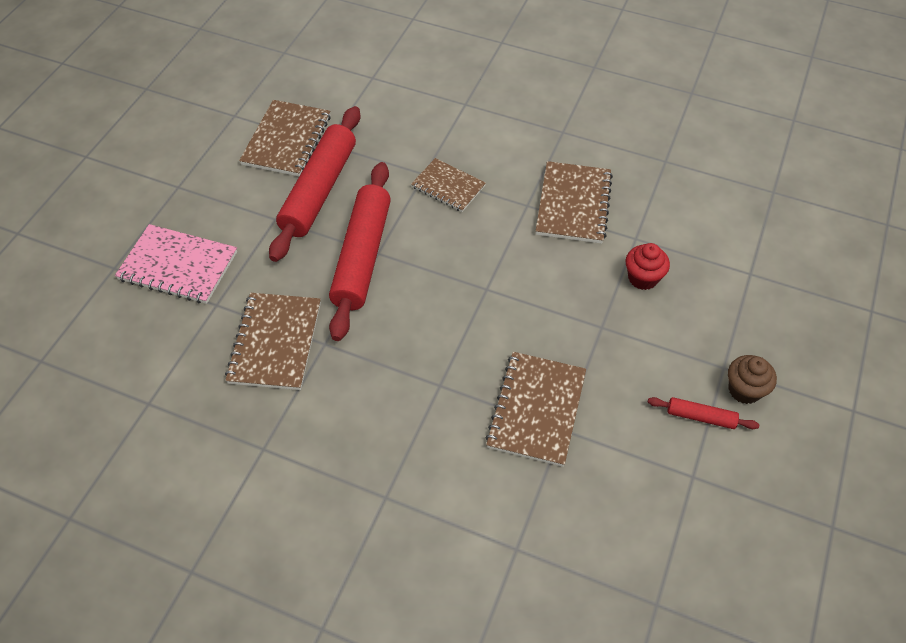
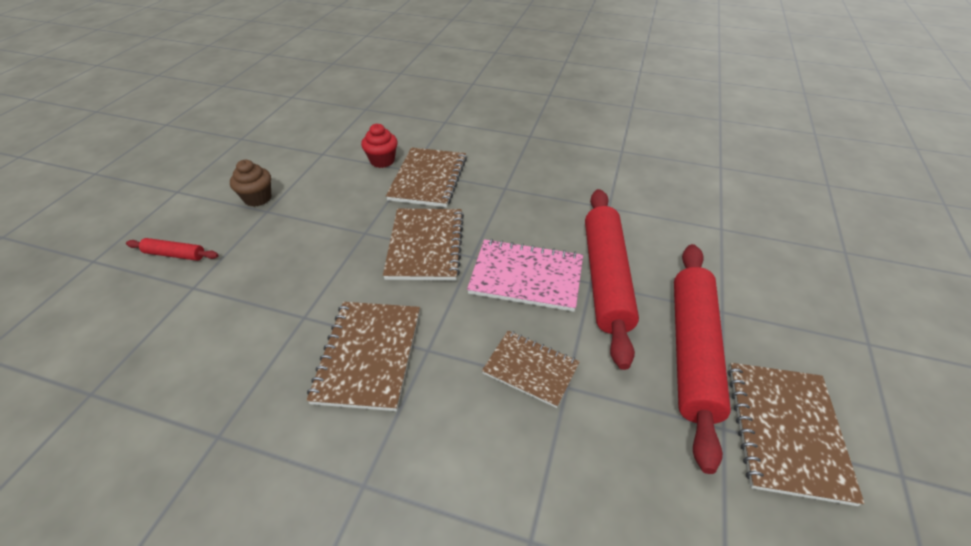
camera: 175 degrees right, 10 degrees down
(178, 266) = (785, 257): pink notebook -> pink notebook (526, 277)
(275, 342) = (650, 206): brown notebook -> brown notebook (425, 245)
(643, 278) = (311, 276): red cupcake -> red cupcake (382, 161)
(700, 417) = (302, 181): red rolling pin -> red rolling pin (175, 254)

